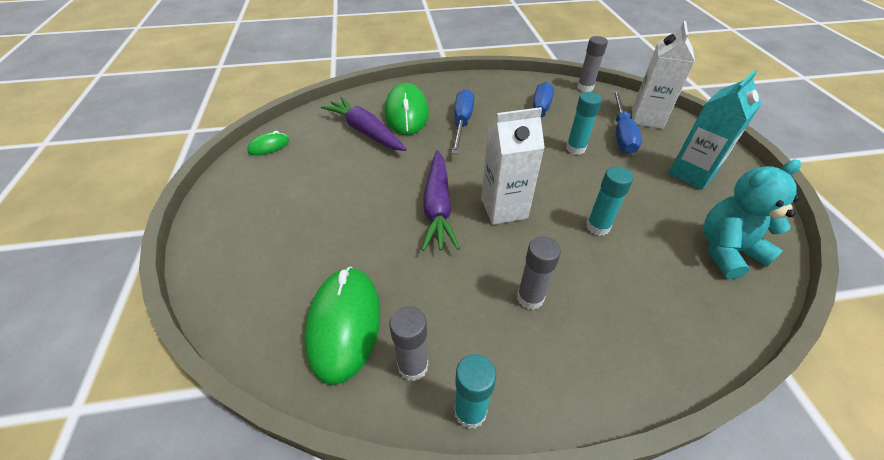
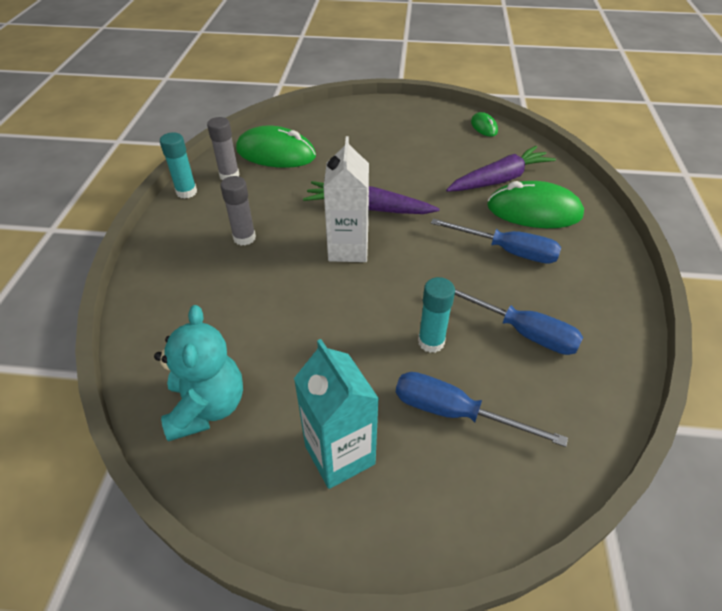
camera: 105 degrees right, 0 degrees up
(585, 87) = (606, 425): grey glue stick -> none
(597, 227) = (294, 309): turquoise glue stick -> none
(647, 118) = (494, 475): white carton -> none

